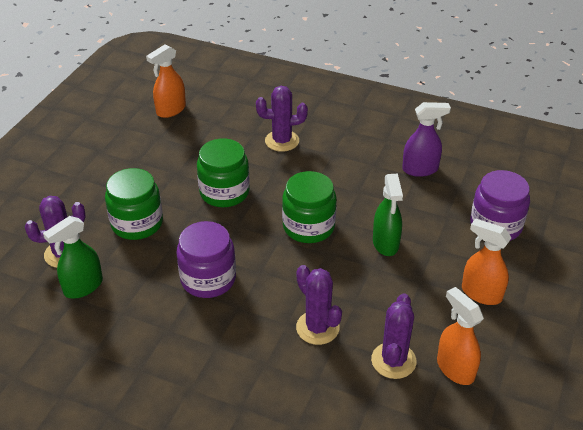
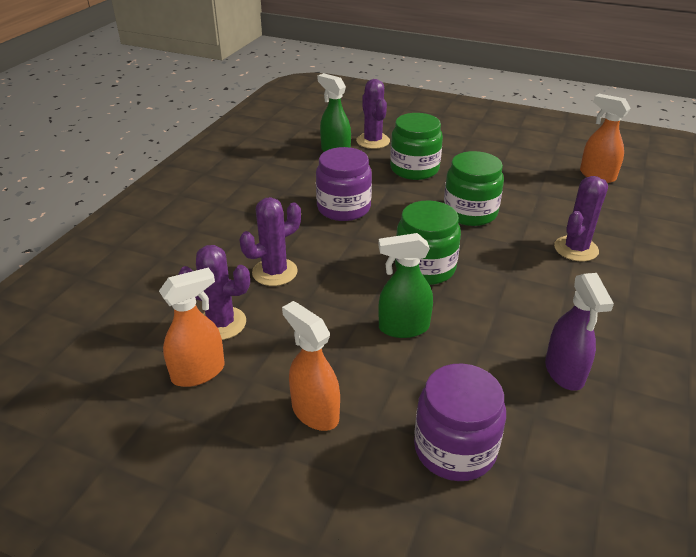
camera: 90 degrees right, 5 degrees down
(282, 141) = (576, 249): purple cactus -> purple cactus turned 45 degrees clockwise
(481, 293) = (315, 412): orange spray bottle -> orange spray bottle turned 75 degrees counterclockwise

